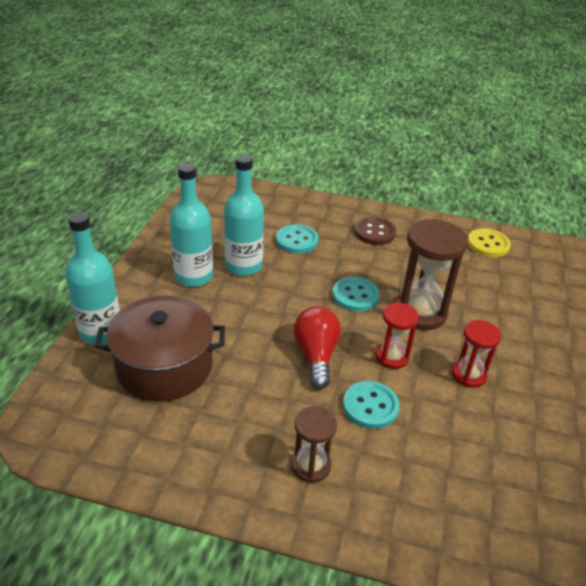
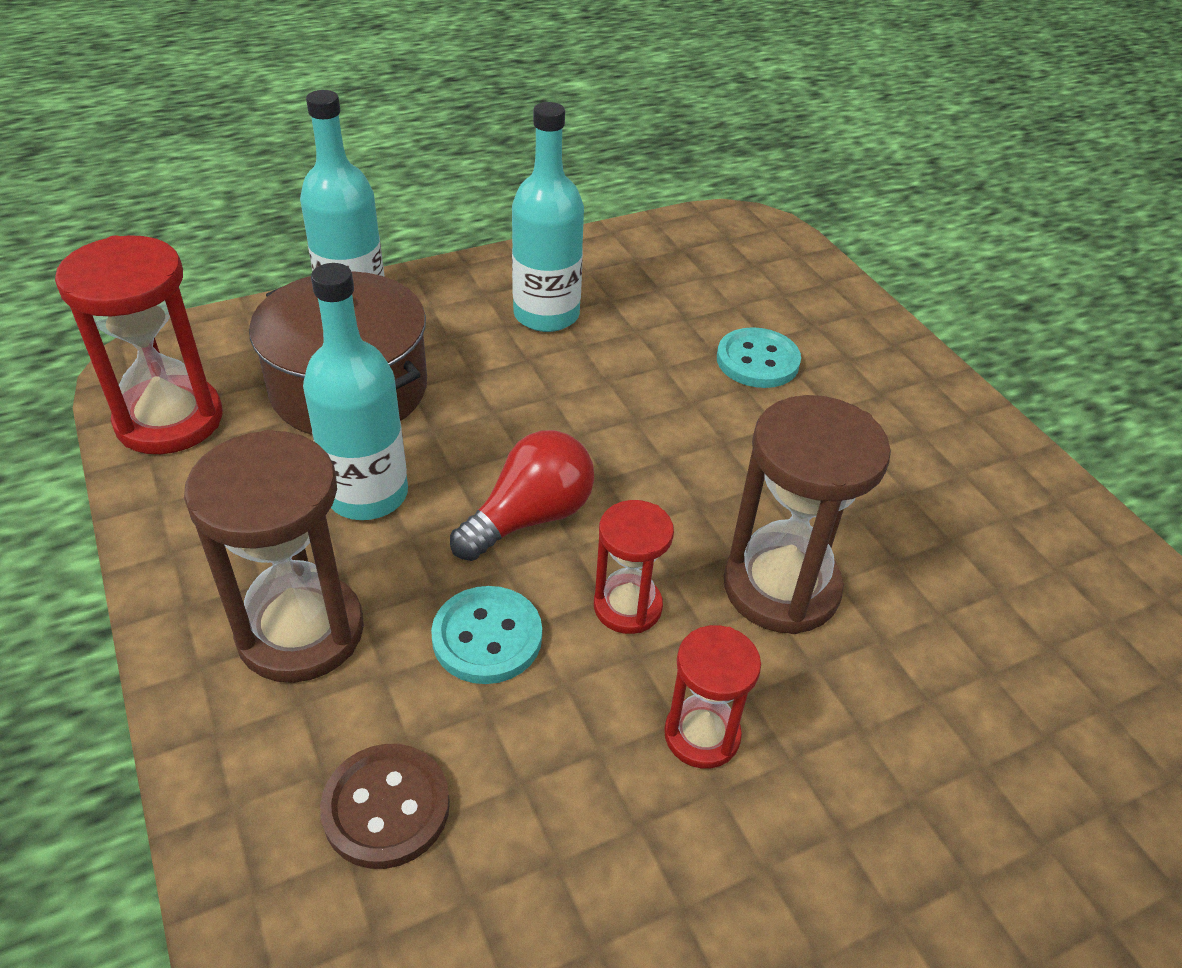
camera: 50 degrees right, 5 degrees up
(105, 446) = (169, 420): none -> red hourglass
(244, 266) = (628, 344): turquoise bottle -> turquoise bottle (367, 494)
(311, 466) = (301, 631): brown hourglass -> brown hourglass, size x1.74
(355, 296) = (717, 489): turquoise button -> none
(374, 232) = (906, 429): brown button -> brown button (386, 807)
(488, 244) = (1107, 590): yellow button -> none

